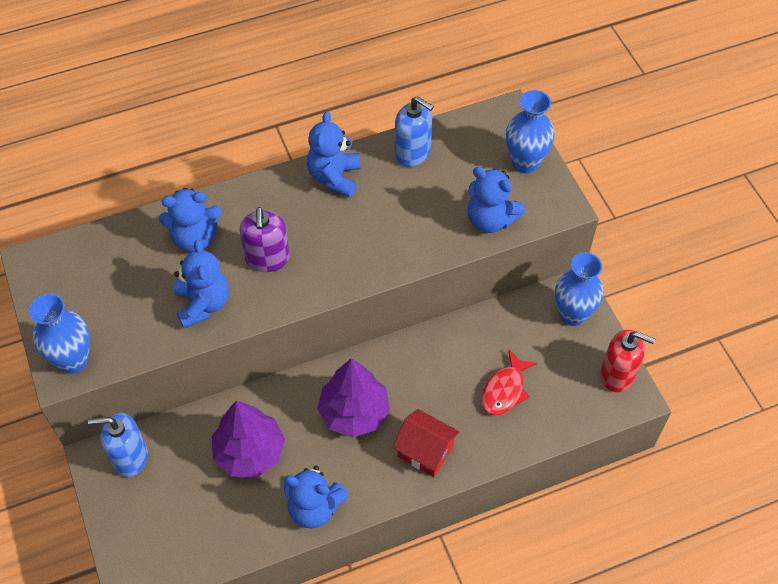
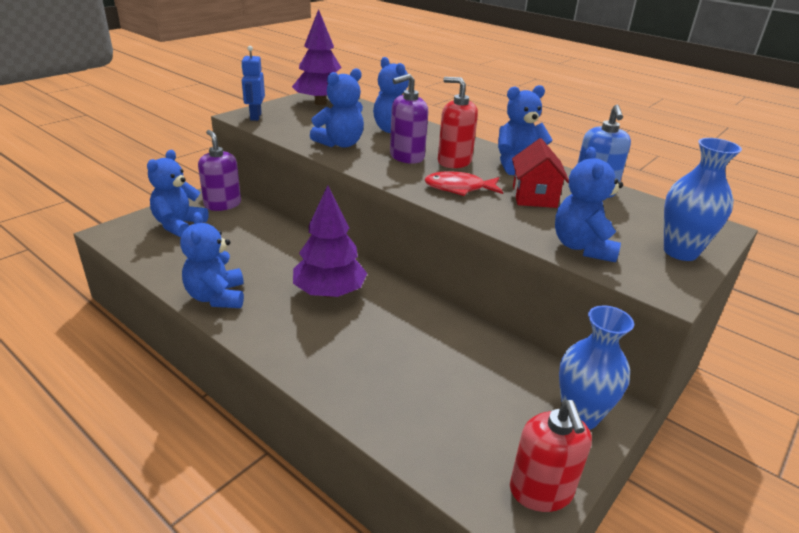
camera: 60 degrees right, 25 degrees down
(73, 360) = (255, 116): blue vase -> blue robot
(130, 457) = (222, 204): blue soap dispenser -> purple soap dispenser
(155, 512) = (179, 225): none -> blue teddy bear
(249, 452) = (255, 250): purple tree -> purple tree (320, 103)
(299, 224) = (454, 161): none -> red soap dispenser
(425, 451) = (315, 348): red house -> red house (534, 196)
(505, 390) = (431, 387): red fish -> red fish (459, 188)

